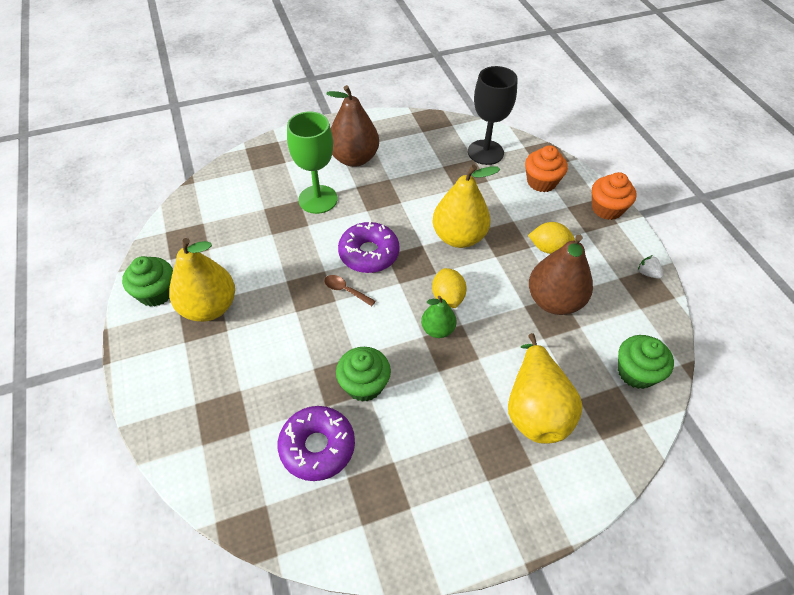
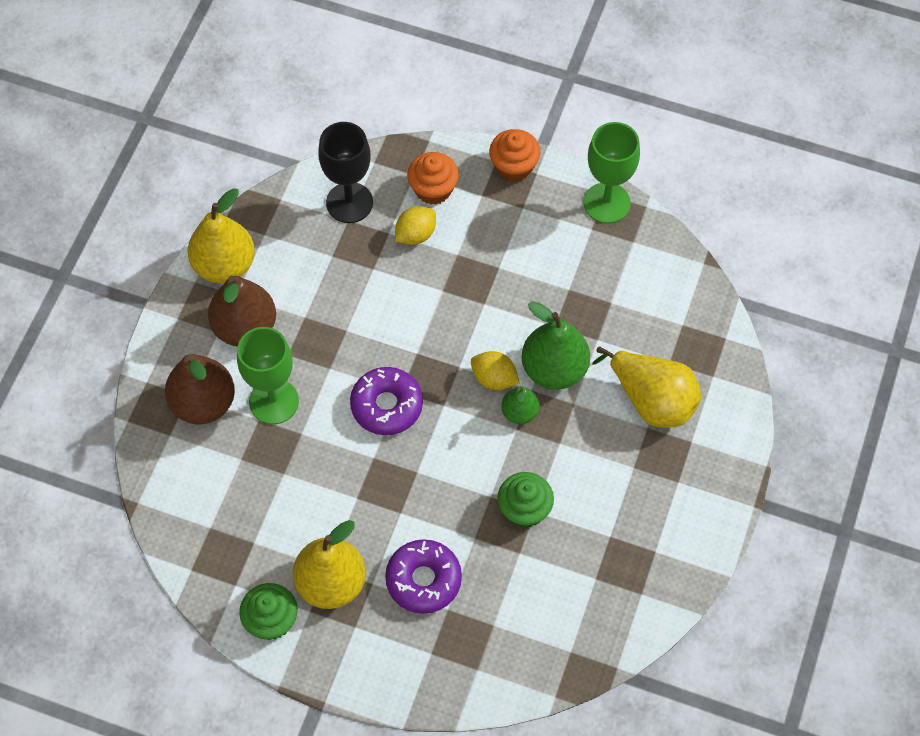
camera: 50 degrees left, 10 degrees up
(317, 447) = (552, 583): purple donut -> purple donut (423, 580)
(345, 290) = (413, 456): brown spoon -> none
(459, 237) = (435, 315): yellow pear -> yellow pear (224, 265)
(492, 328) = (554, 369): none -> green pear
(548, 248) = (513, 254): yellow lemon -> yellow lemon (415, 234)
(554, 301) = (570, 299): brown pear -> brown pear (203, 403)
(636, 372) = (683, 301): green cupcake -> none
(647, 273) = (606, 203): white strawberry -> green goblet

